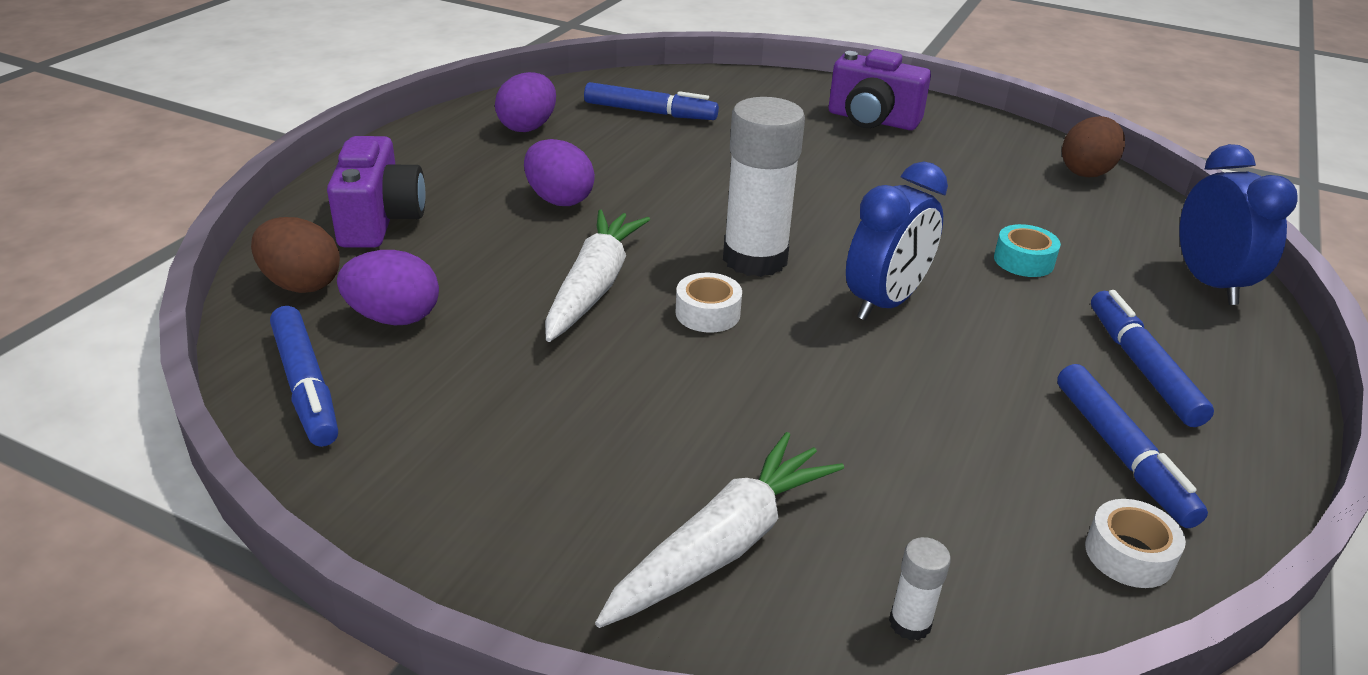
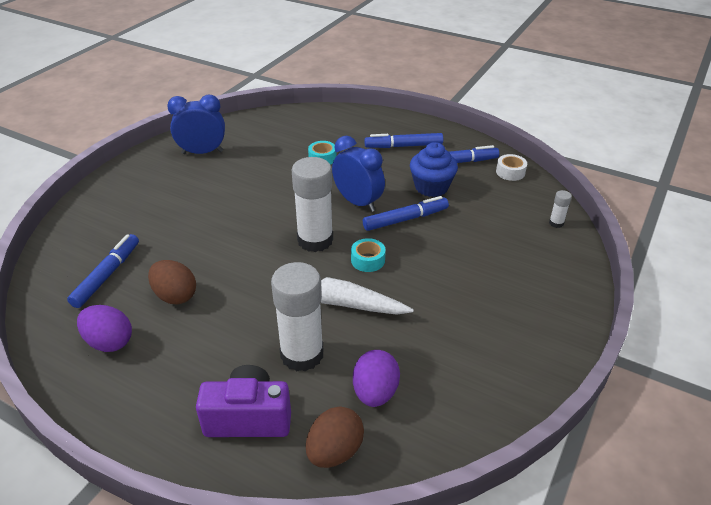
camera: 85 degrees left, 5 degrees up
(306, 386) = (447, 426): blue marker -> blue marker (405, 219)
(484, 254) = (302, 354): none -> white glue stick
(559, 199) = (233, 321): purple egg -> none
(707, 313) = (368, 260): white tape -> turquoise tape
(723, 545) = (531, 264): white carrot -> none
(872, 120) = (155, 181): purple camera -> none
(985, 402) = (431, 187): none -> blue cupcake
(1086, 171) = (238, 124): brown egg -> brown egg (175, 296)
(1209, 283) = (343, 117): blue clock -> blue clock (202, 152)

